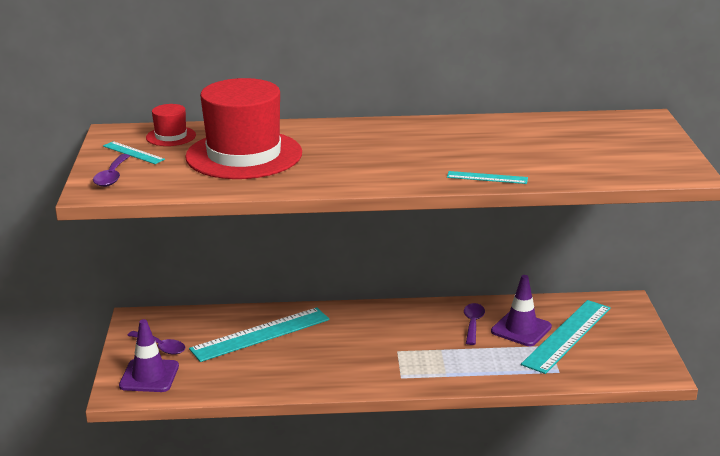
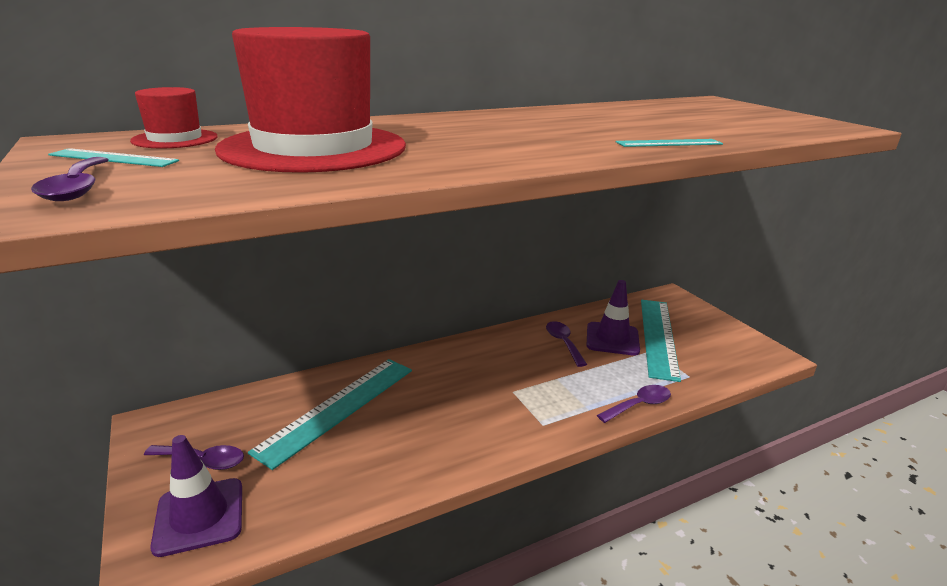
camera: 25 degrees left, 0 degrees up
(490, 382) = (639, 405): none -> purple spoon

